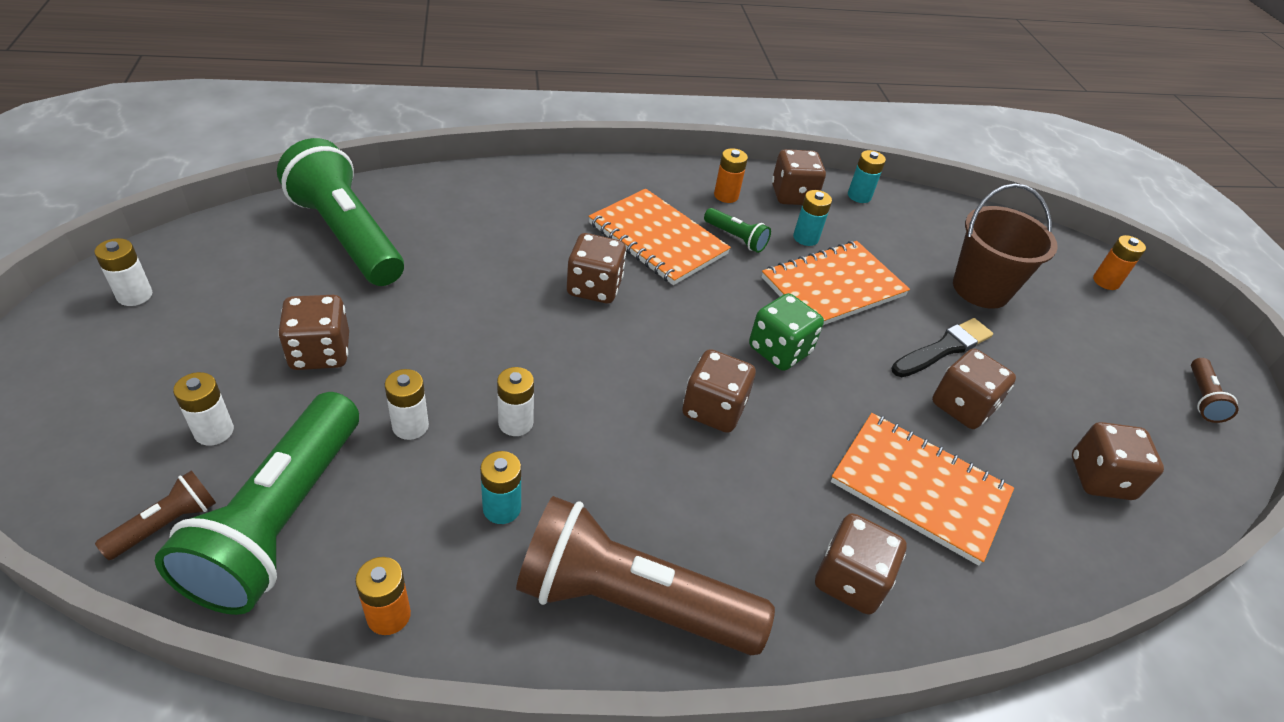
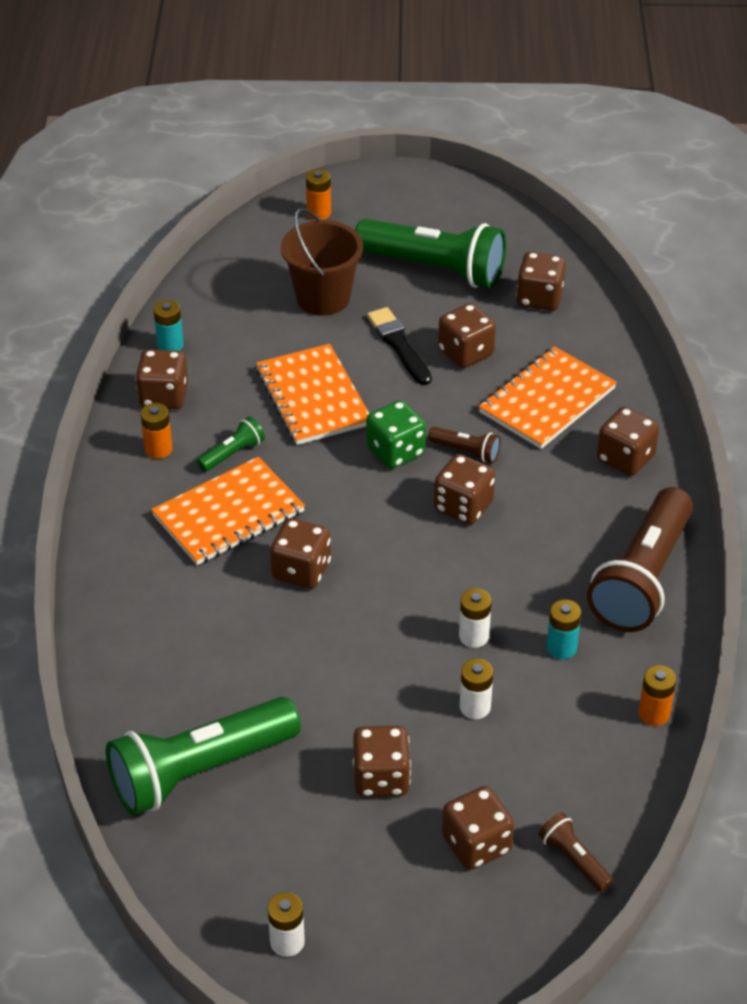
camera: 75 degrees left, 0 degrees up
(214, 431) = (476, 844): white battery -> brown dice
(280, 521) = (571, 786): green flashlight -> green flashlight (435, 269)
(805, 238) = (237, 401): turquoise battery -> none
(1202, 398) = (462, 211): brown flashlight -> brown flashlight (466, 451)

